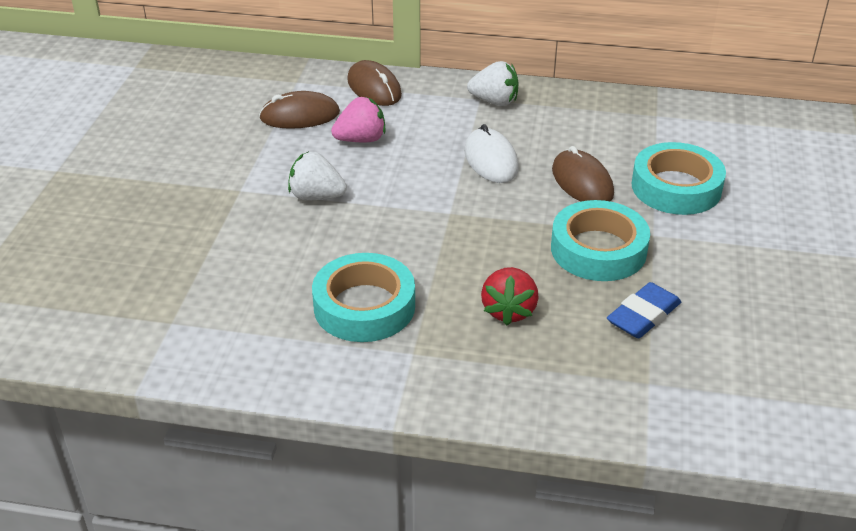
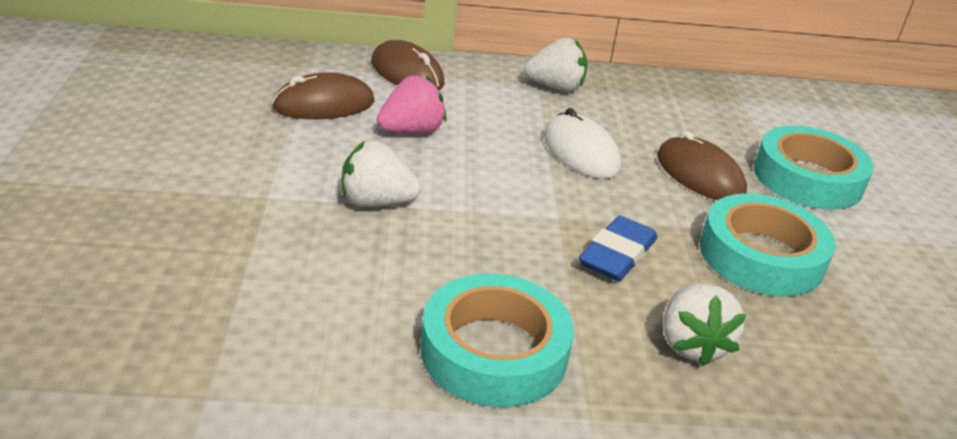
camera: 15 degrees left, 5 degrees down
(509, 310) = (691, 344): red strawberry -> white strawberry
(643, 316) = (861, 340): blue eraser -> blue eraser (617, 255)

